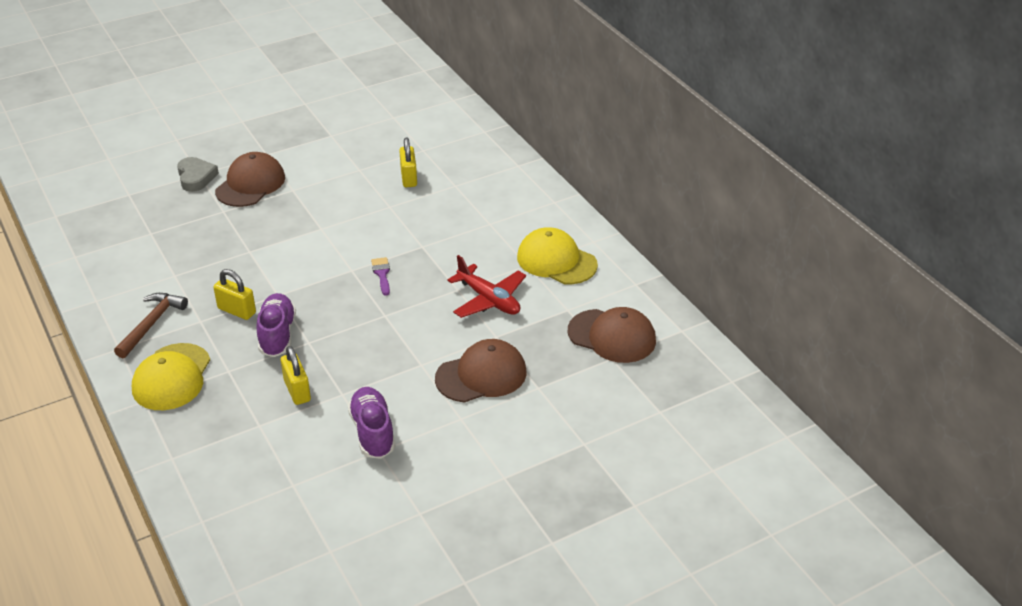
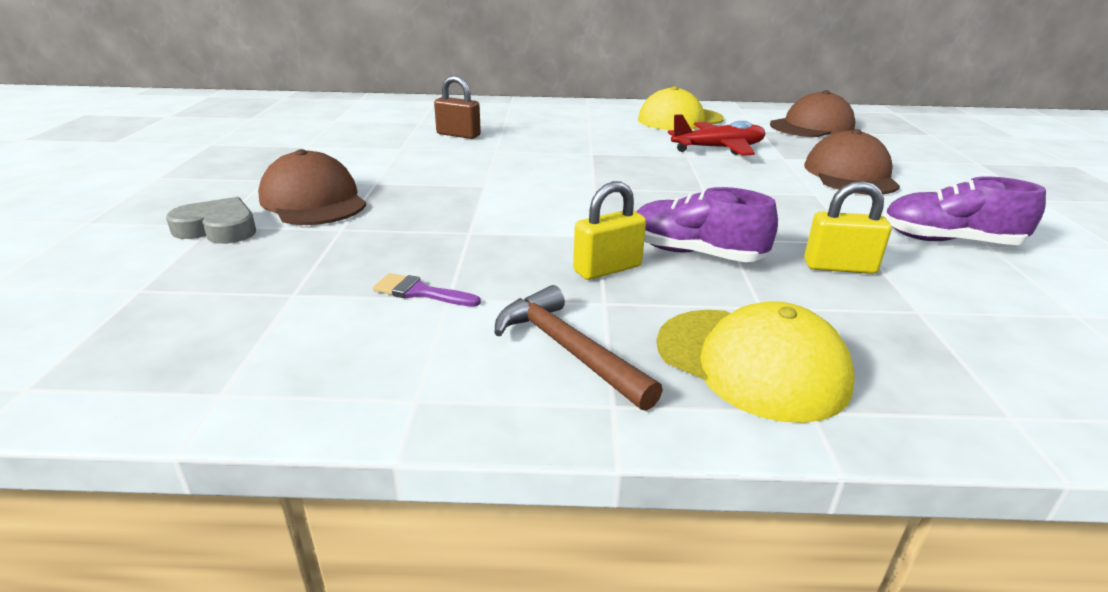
camera: 60 degrees left, 10 degrees down
(382, 274) = (621, 177): purple brush -> purple brush (420, 292)
(409, 178) = (458, 135): yellow padlock -> brown padlock

